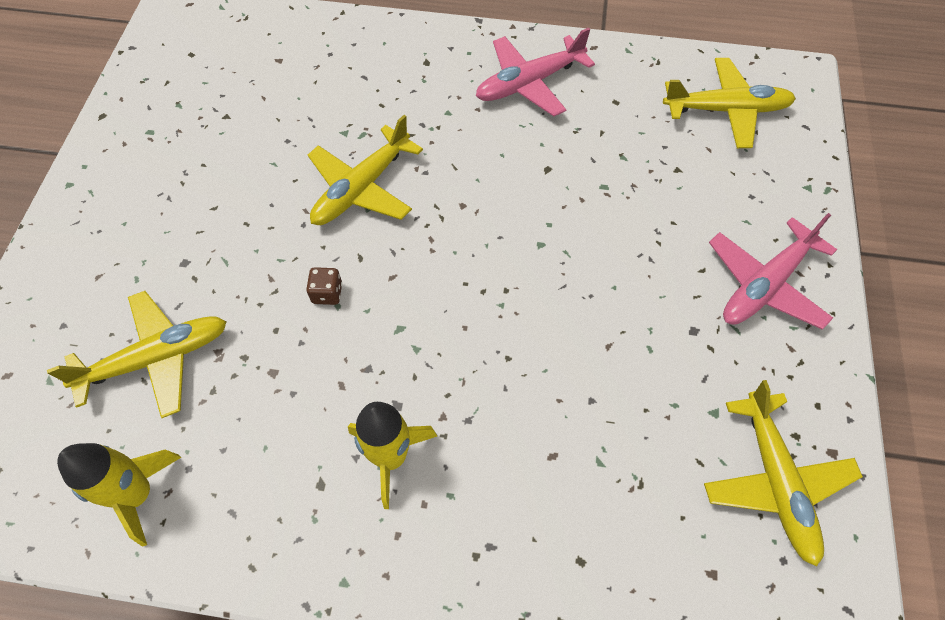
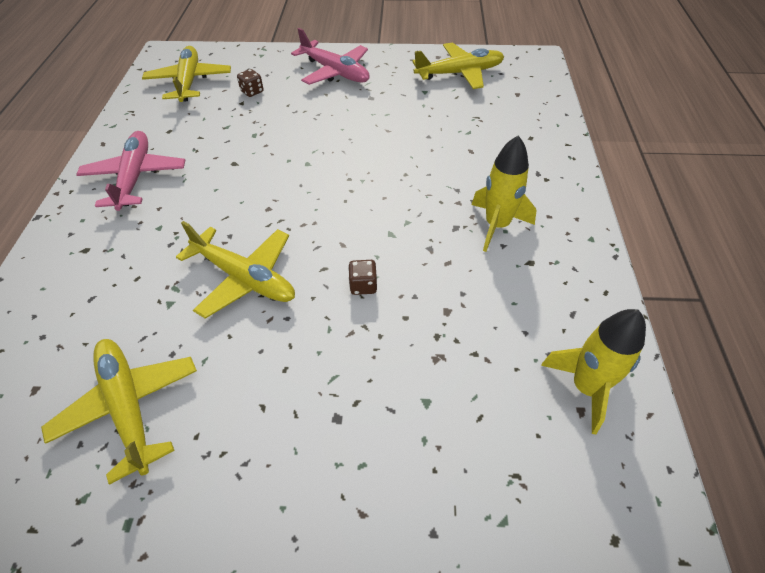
camera: 95 degrees left, 10 degrees down
(155, 359) = (454, 413): yellow plane -> yellow plane (129, 407)
(530, 83) = (135, 177): pink plane -> pink plane turned 150 degrees counterclockwise
(705, 180) = (252, 91): none -> brown dice

